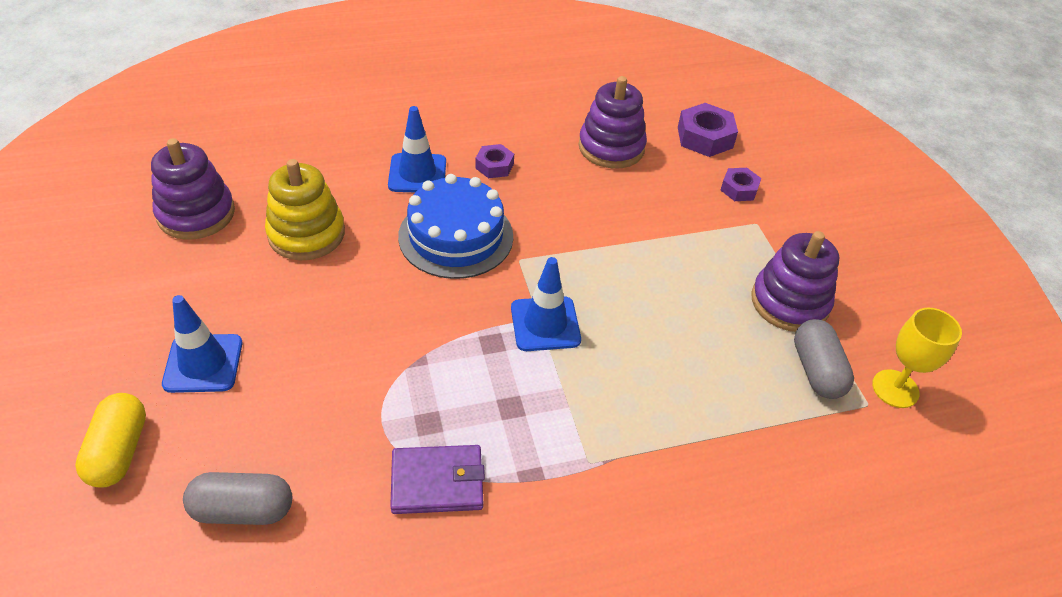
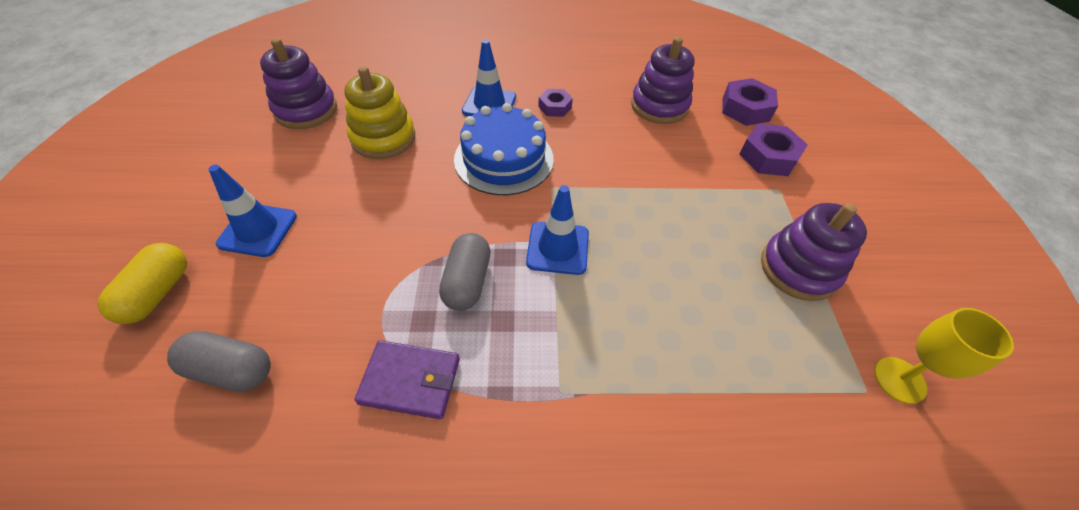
camera: 15 degrees right, 5 degrees up
(739, 189) = (768, 157): purple nut -> purple nut, size x1.62
(816, 370) = (815, 343): grey capsule -> grey capsule (467, 281)

